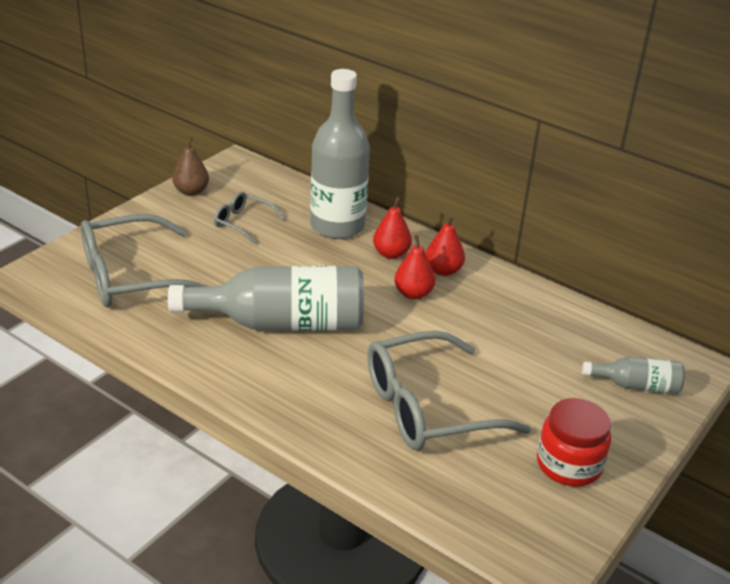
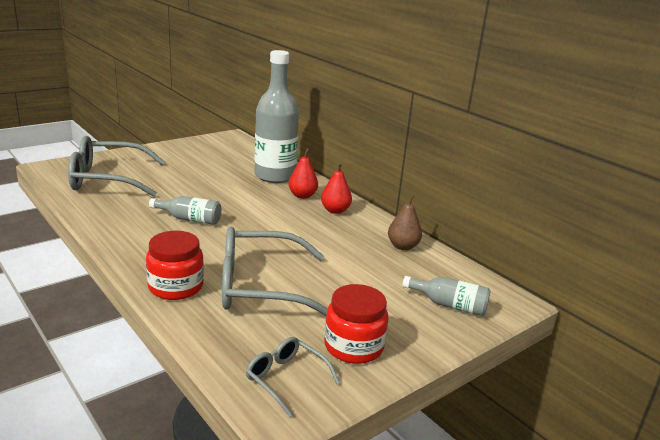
camera: 15 degrees right, 10 degrees down
(191, 192) = (188, 145): brown pear -> brown pear (403, 246)
(243, 223) = (209, 165): grey glasses -> grey glasses (286, 379)
(281, 323) = (189, 219): grey bottle -> grey bottle, size x0.49
(336, 430) = (176, 287): none -> red jar
(413, 294) = (302, 219): red pear -> none

